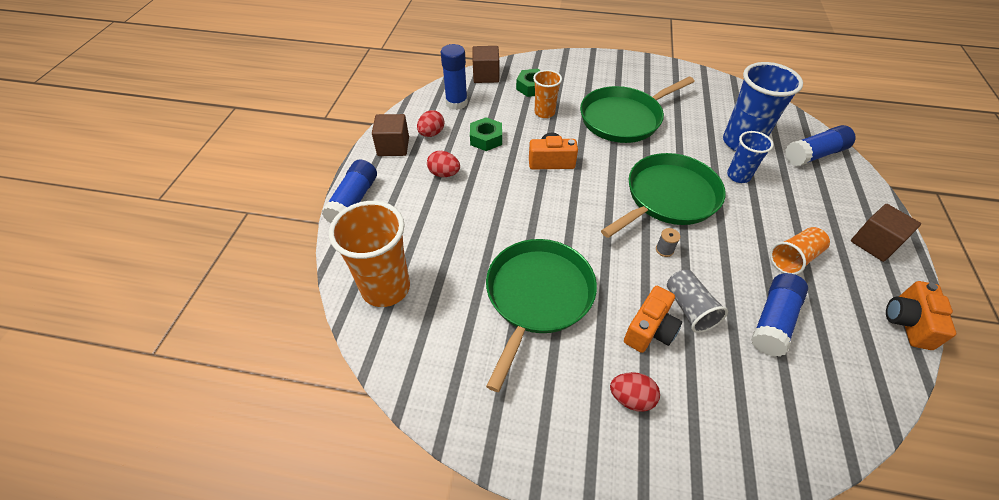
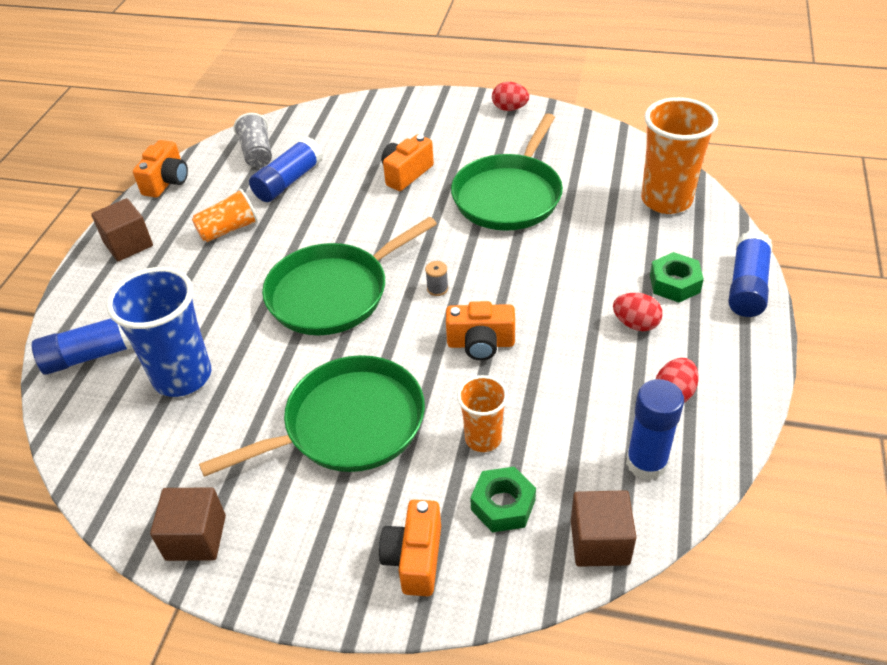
camera: 175 degrees left, 5 degrees down
(393, 146) = (728, 369): brown cube -> brown cube (196, 537)
(486, 139) = (582, 383): green nut -> green nut (674, 283)
(572, 70) = (415, 558): none -> orange camera
(631, 398) = (436, 136): red egg -> red egg (509, 108)
(664, 250) = (364, 236): grey spool -> grey spool (437, 288)
(689, 308) = (362, 189): grey cup -> grey cup (257, 154)
(738, 176) = (224, 322): blue cup -> none

